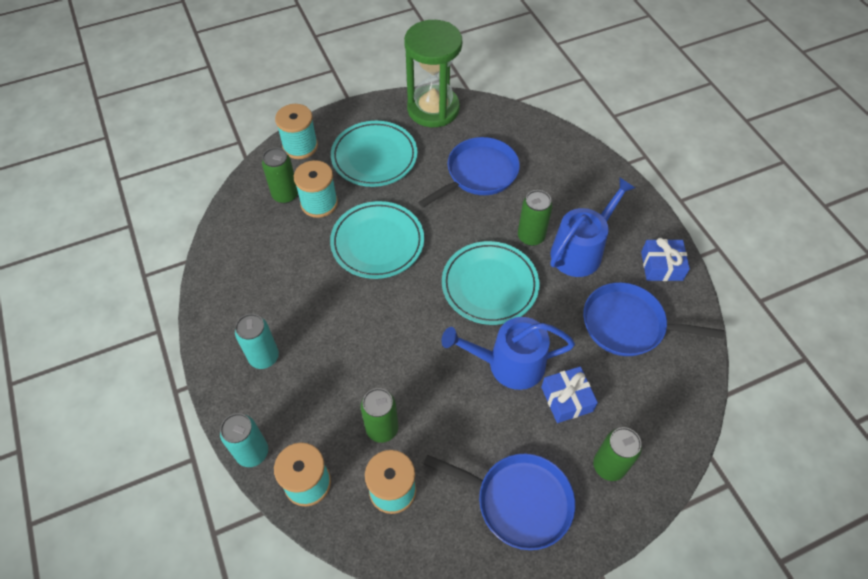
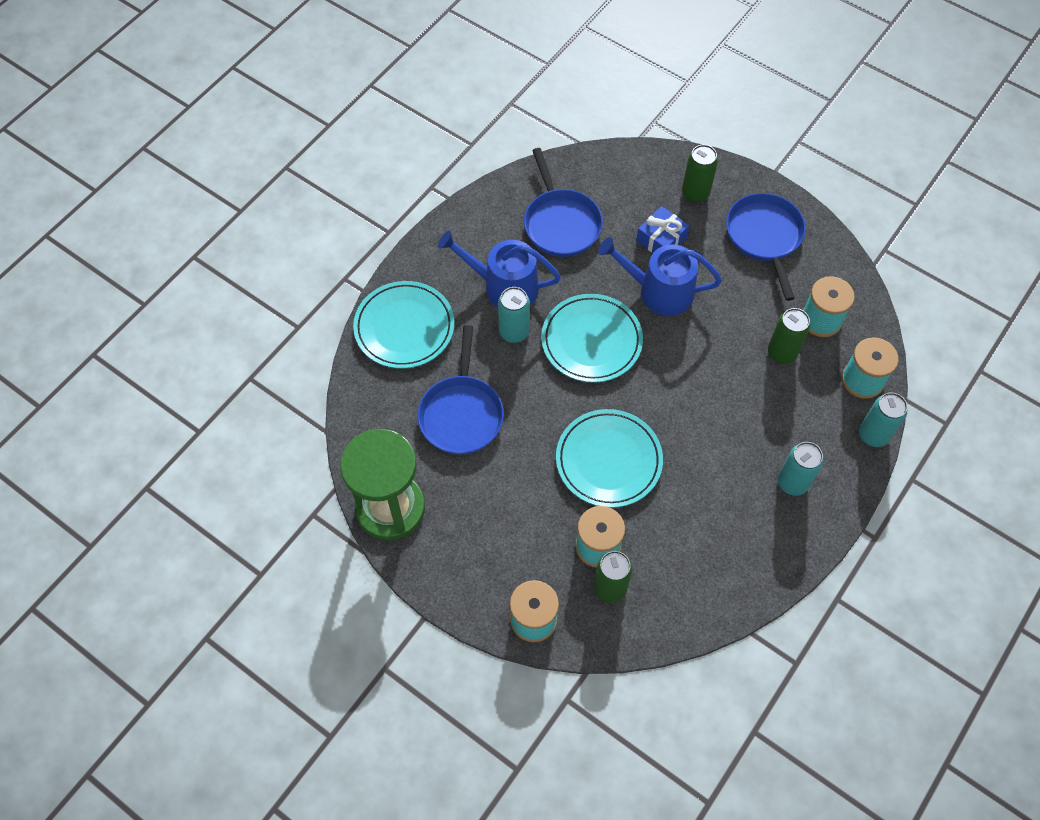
camera: 120 degrees left, 5 degrees up
(374, 157) = (500, 529): turquoise plate -> turquoise plate (404, 327)
(478, 174) = (461, 414): blue pan -> blue pan turned 105 degrees counterclockwise
(509, 364) = (659, 291): blue watering can -> blue watering can turned 135 degrees clockwise
(531, 237) = (514, 332): green can -> turquoise can
(661, 266) = (481, 220): blue gift -> none

